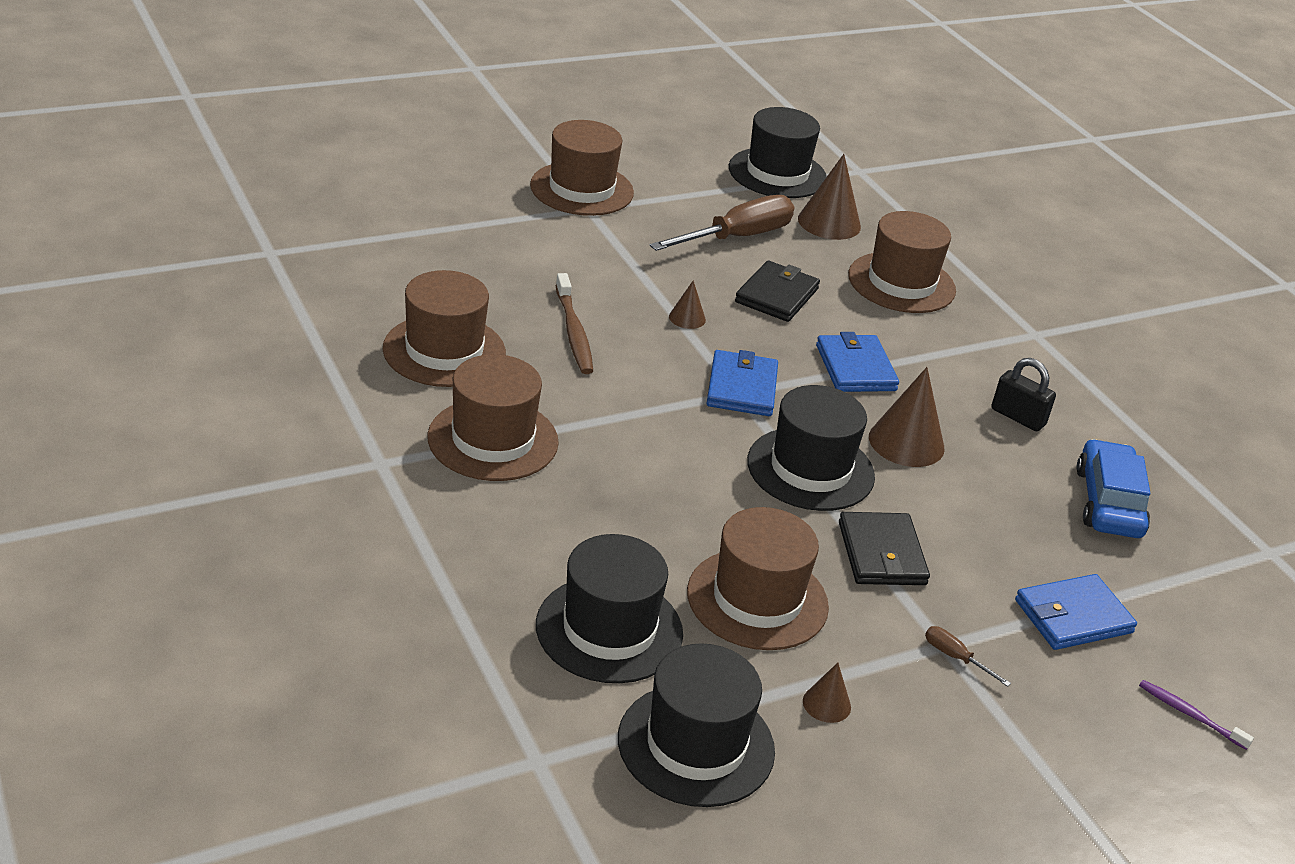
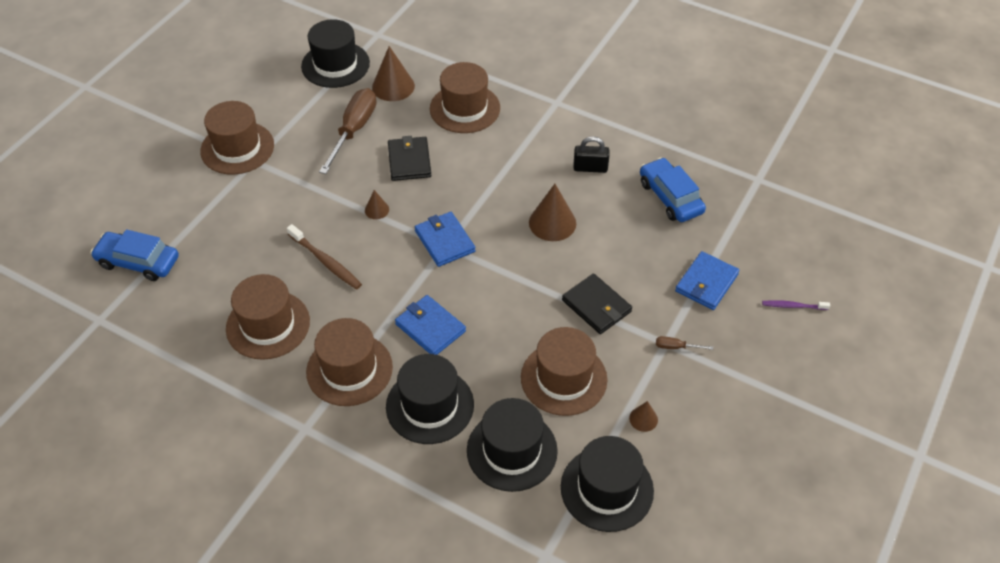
camera: 30 degrees left, 15 degrees up
(366, 227) = (138, 262): none -> blue car
(810, 469) = (522, 274): black hat -> black hat (430, 405)
(855, 368) = (489, 187): blue wallet -> blue wallet (430, 327)

